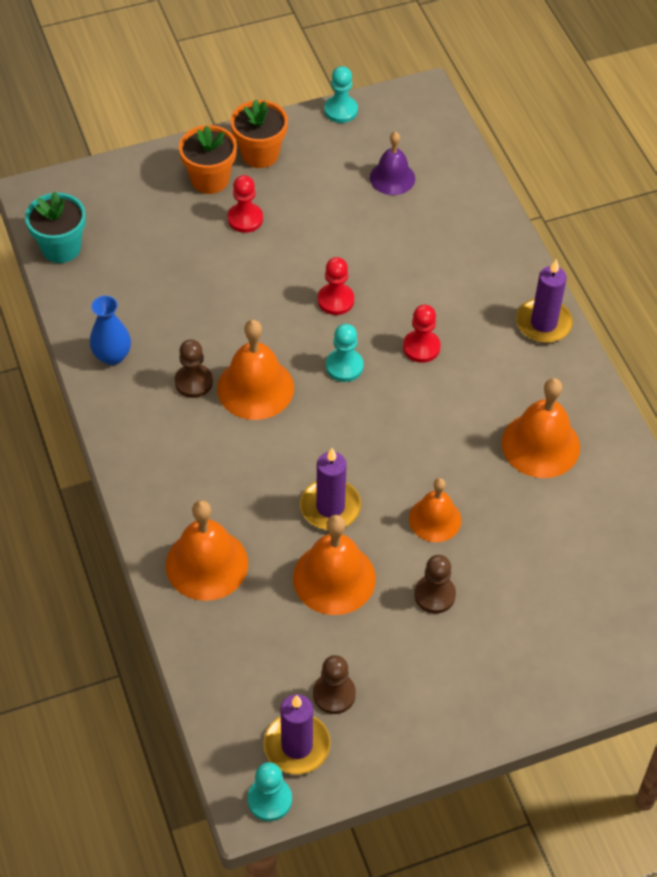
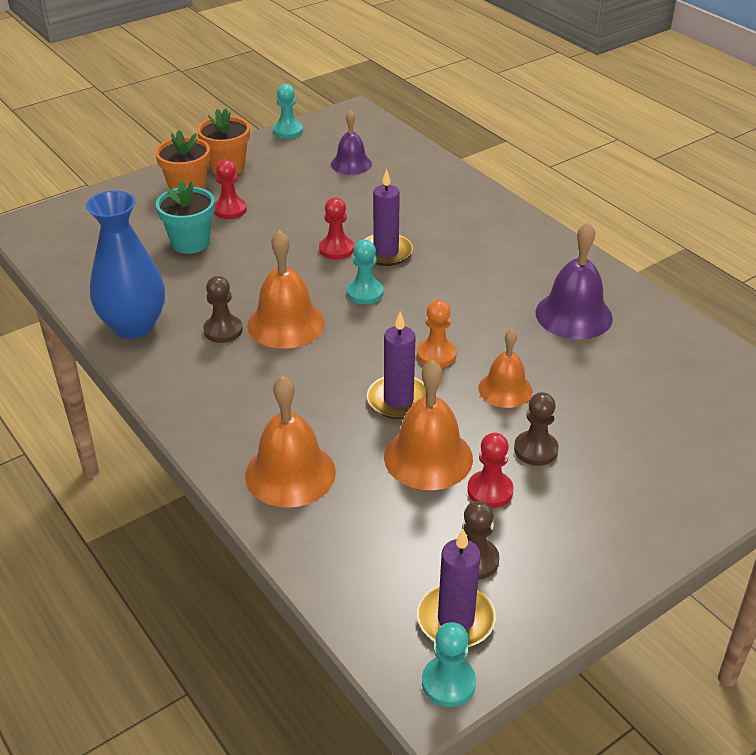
camera: 15 degrees left, 15 degrees down
(61, 248) = (59, 257): turquoise flower pot -> turquoise flower pot (190, 243)
(112, 356) = (134, 326): blue vase -> blue vase, size x1.73
(385, 462) = (436, 355): none -> orange pawn
(421, 347) = (430, 267): red pawn -> red pawn (490, 491)
(540, 445) = (573, 315): orange bell -> purple bell
(543, 323) = (530, 233): purple candle -> purple candle (386, 252)

